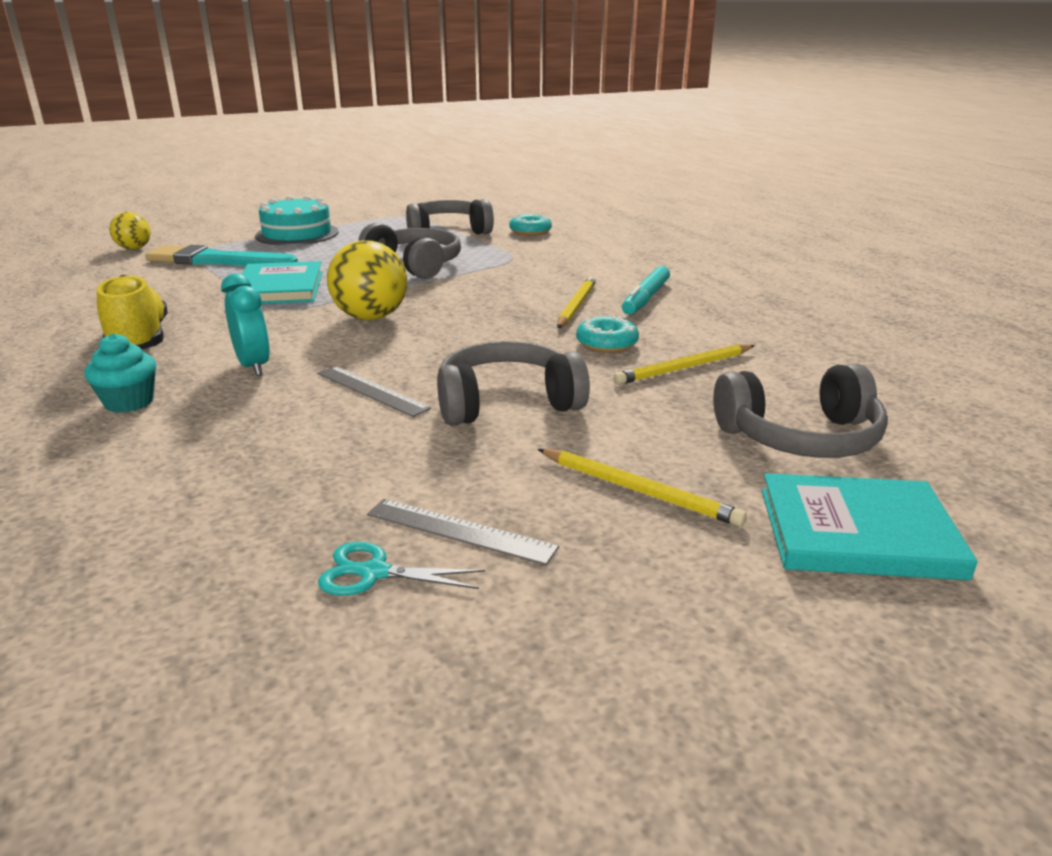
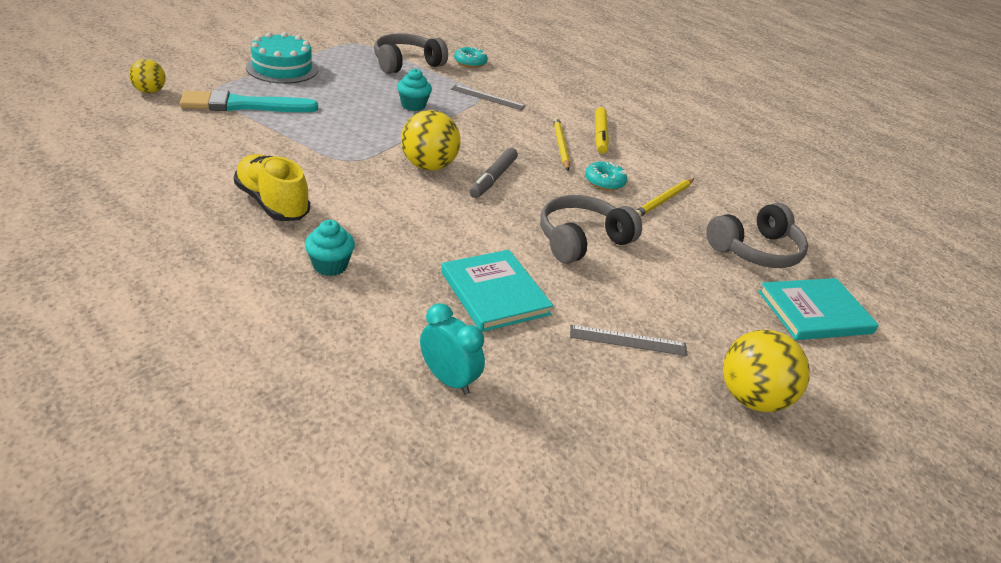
camera: 25 degrees left, 10 degrees up
(253, 366) = (387, 222): turquoise clock -> turquoise clock (448, 379)
(280, 288) = (329, 137): turquoise book -> turquoise book (494, 293)
(371, 390) = (489, 238): grey ruler -> grey ruler (487, 97)
(374, 573) = (606, 375): turquoise scissors -> none
(415, 265) = (413, 105): grey headphones -> turquoise cupcake
(444, 333) = (493, 178): none -> grey marker
(617, 648) = (751, 398): none -> yellow ball
(638, 490) = (698, 299): yellow pencil -> none
(646, 298) = (600, 135): turquoise marker -> yellow marker

